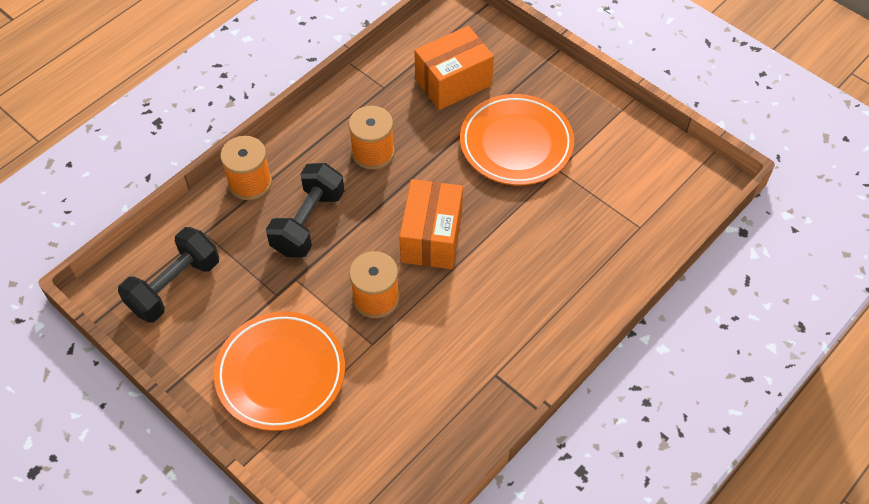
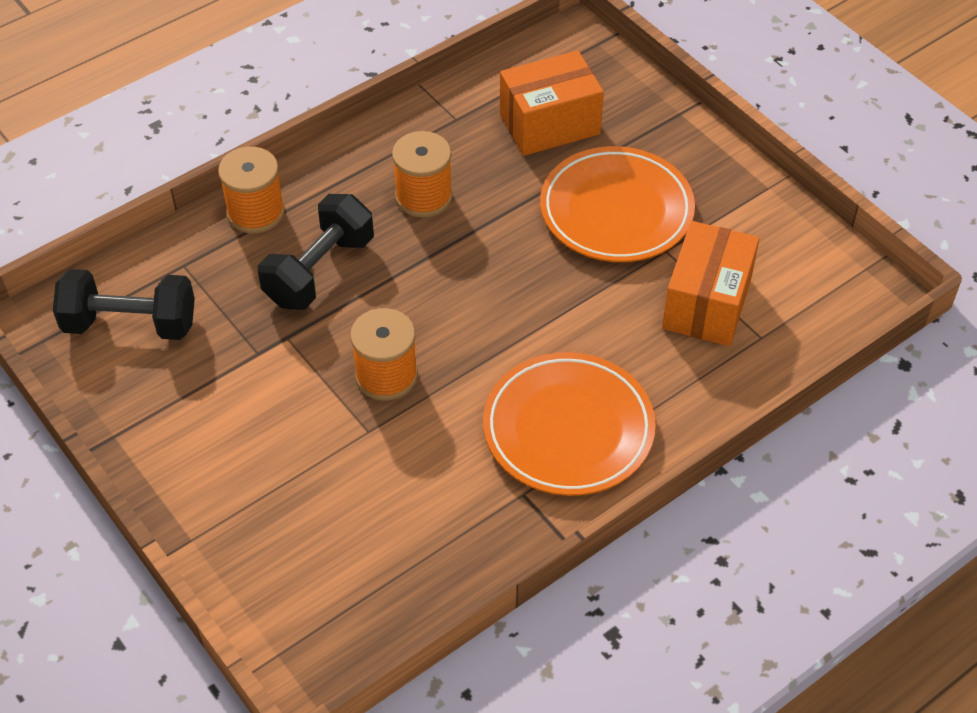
camera: 10 degrees right, 5 degrees down
(174, 286) = (130, 324): black dumbbell -> black dumbbell turned 45 degrees clockwise
(281, 373) = (241, 450): orange plate -> orange plate (568, 429)
(431, 237) = (477, 311): orange box -> orange box (706, 303)

